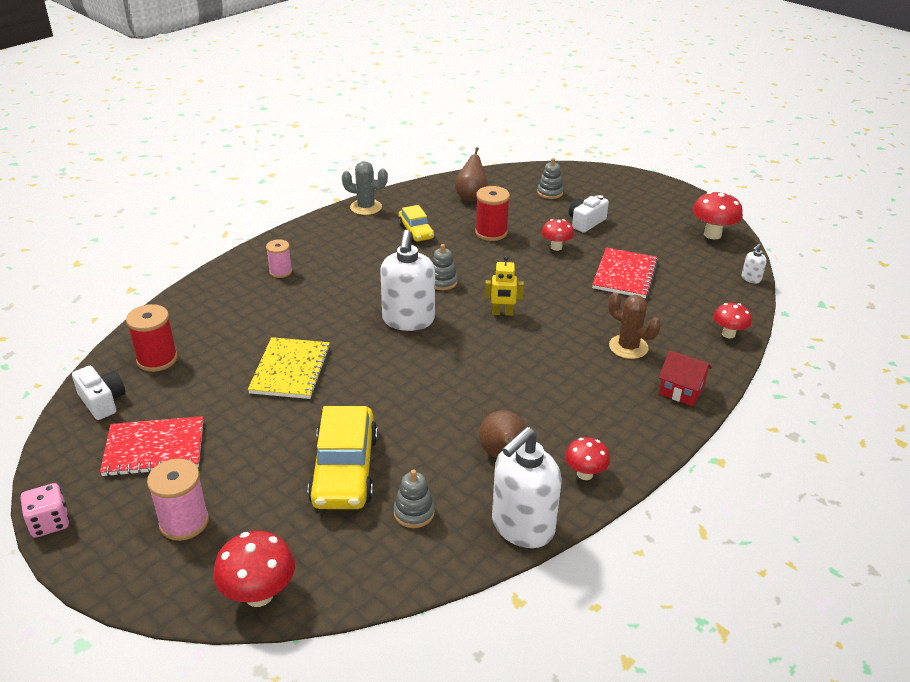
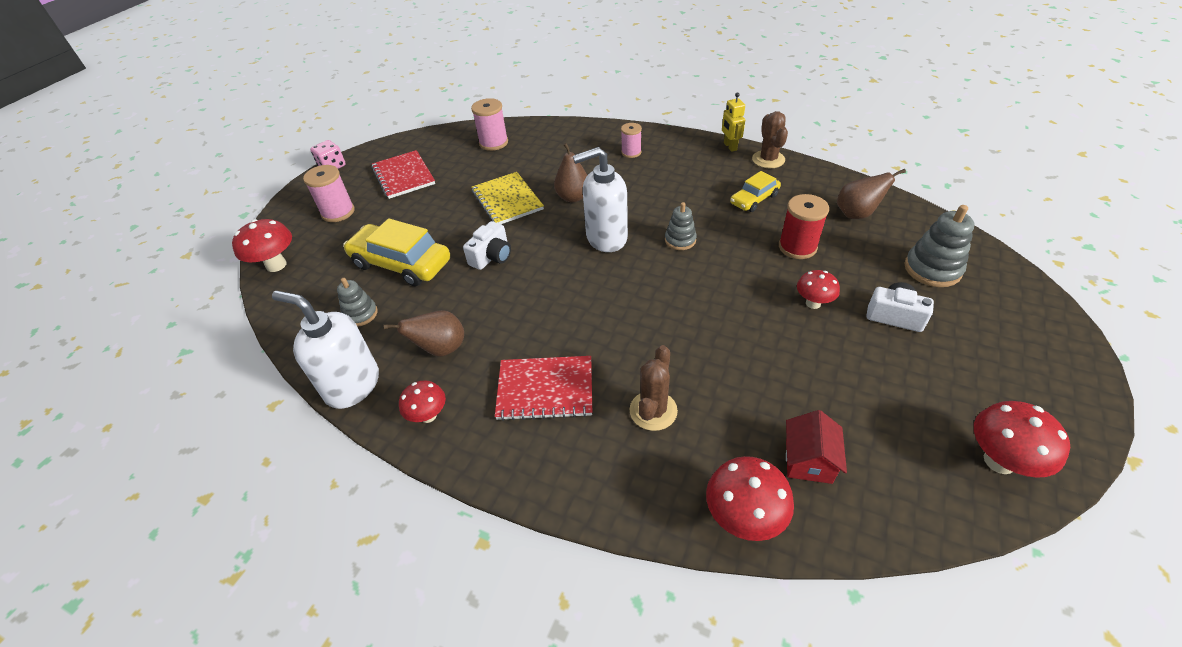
camera: 75 degrees right, 10 degrees up
(102, 401) = (442, 141): white camera -> white camera (491, 256)
(157, 359) = (493, 143): red spool -> pink spool
(290, 370) = (507, 200): yellow notebook -> yellow notebook turned 75 degrees clockwise
(326, 325) = (573, 197): none -> brown pear
(344, 469) = (401, 263): yellow car -> yellow car turned 45 degrees clockwise
(366, 207) = (768, 159): grey cactus -> brown cactus
(502, 313) = (654, 294): yellow robot -> yellow robot (730, 146)
(550, 193) = (932, 269): grey stacking toy -> grey stacking toy, size x1.56
(625, 275) = (803, 378): red notebook -> red notebook (545, 389)
(681, 390) = (594, 479): red house -> red house (808, 460)
(728, 334) = (743, 517): red mushroom -> red mushroom, size x1.53
(750, 279) = (912, 531): white soap dispenser -> none

